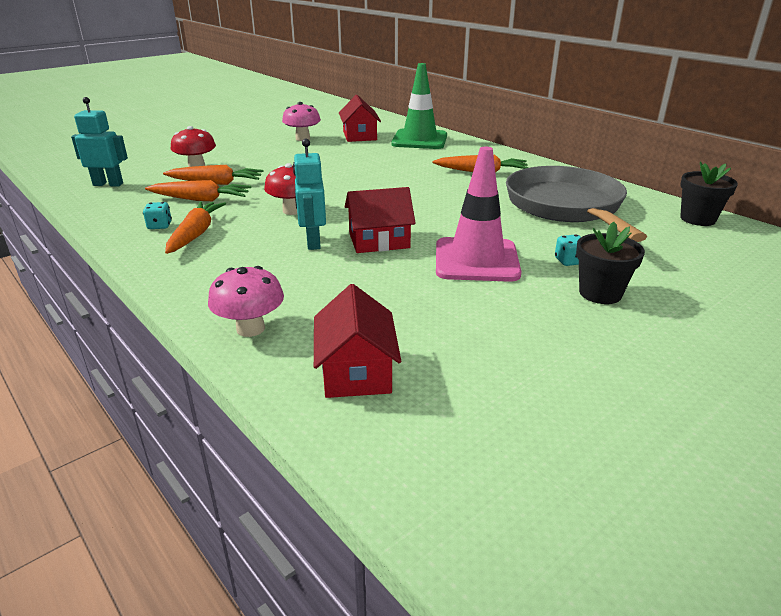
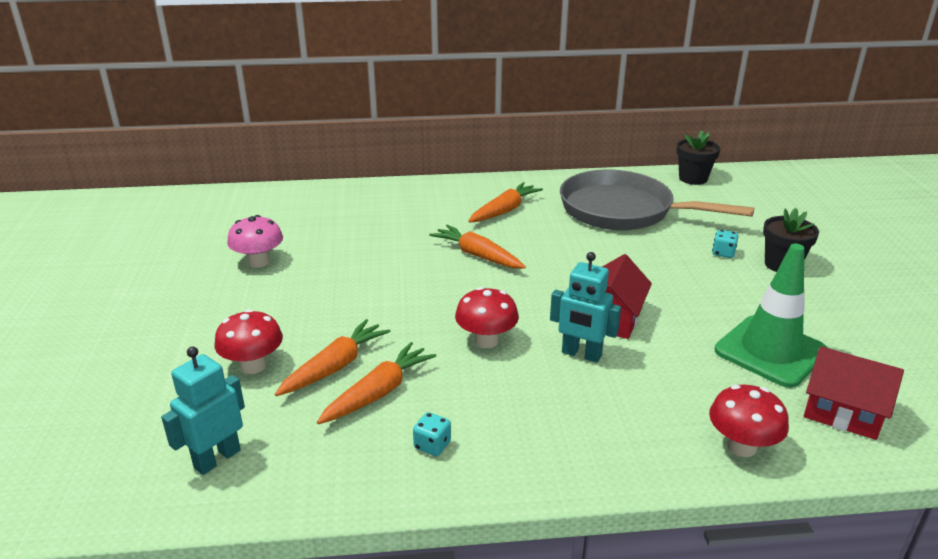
camera: 55 degrees left, 0 degrees up
(196, 234) = (486, 423): orange carrot -> orange carrot (477, 255)
(250, 328) = (741, 446): pink mushroom -> red mushroom
(359, 136) = (306, 227): red house -> none
(419, 140) = (373, 203): green traffic cone -> green traffic cone (770, 351)
(476, 260) = (691, 288): pink traffic cone -> none

